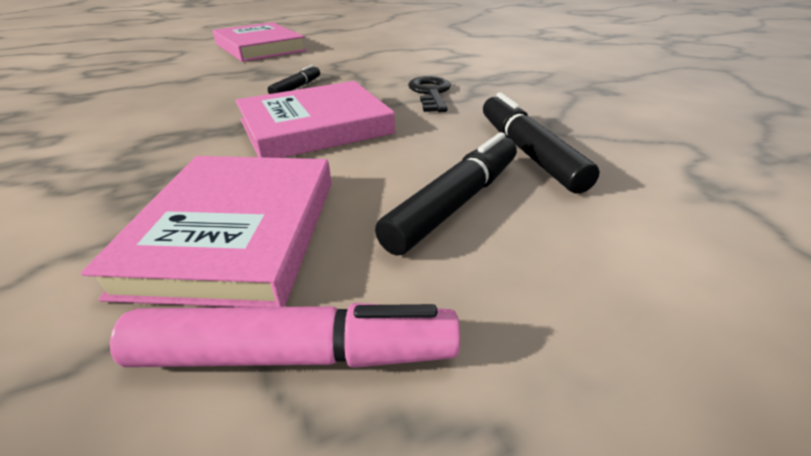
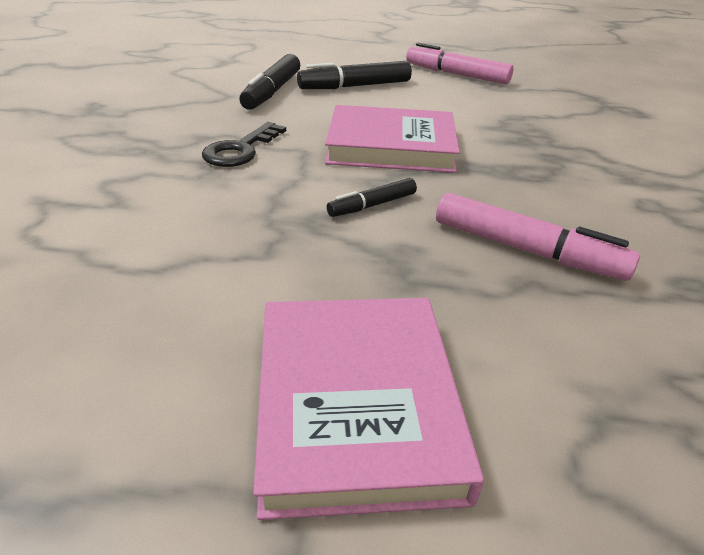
camera: 150 degrees left, 0 degrees up
(184, 90) = (526, 250): none -> pink marker
(237, 232) = (471, 103): pink book -> none

